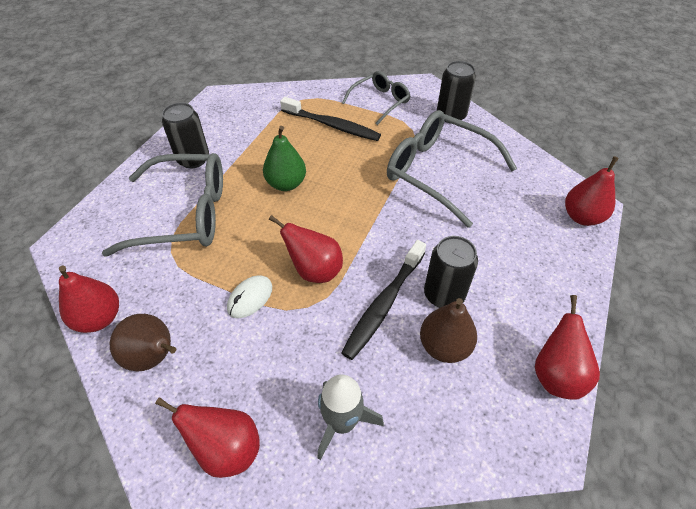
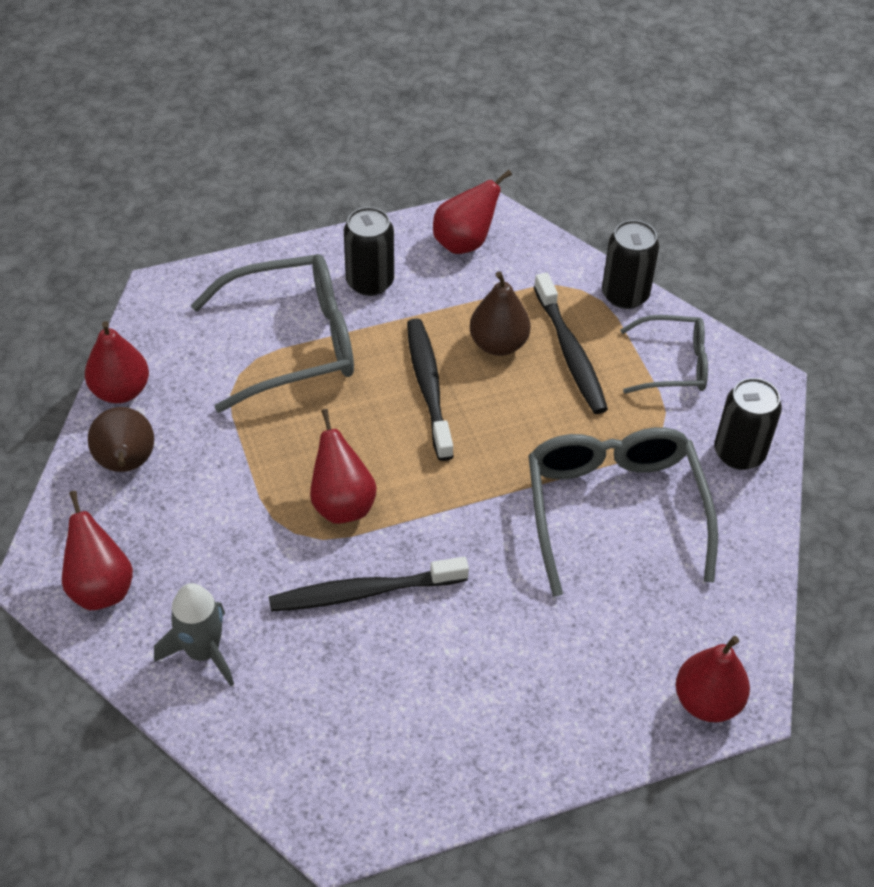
camera: 45 degrees right, 0 degrees up
(185, 214) = (293, 343): grey glasses -> grey glasses turned 60 degrees counterclockwise
(250, 298) = (255, 479): white mouse -> none
(286, 184) = (428, 387): green pear -> black toothbrush
(444, 295) = (431, 636): black can -> black can (625, 295)
(444, 346) = (366, 678): brown pear -> brown pear (498, 344)
(555, 375) = (431, 798): red pear -> red pear (464, 242)

